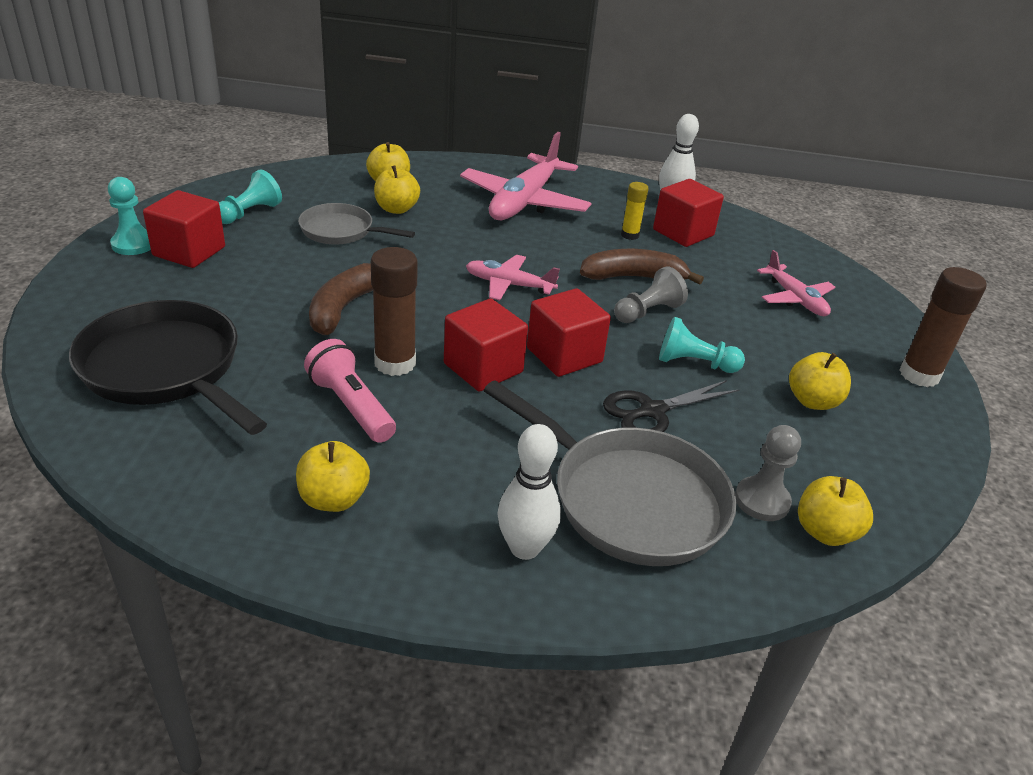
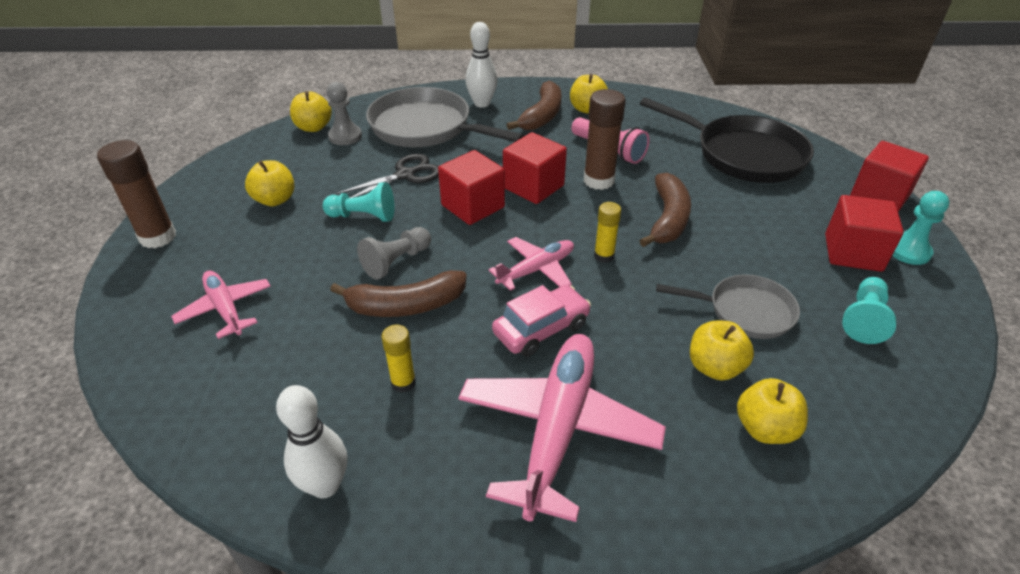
camera: 175 degrees right, 5 degrees up
(422, 495) = (542, 116): none -> brown banana
(437, 285) = (604, 256): none -> yellow glue stick
(509, 285) = (536, 270): pink plane -> pink plane turned 45 degrees counterclockwise
(518, 246) = (541, 329): none -> pink car
(683, 233) = (326, 406): red cube -> red cube (879, 196)

